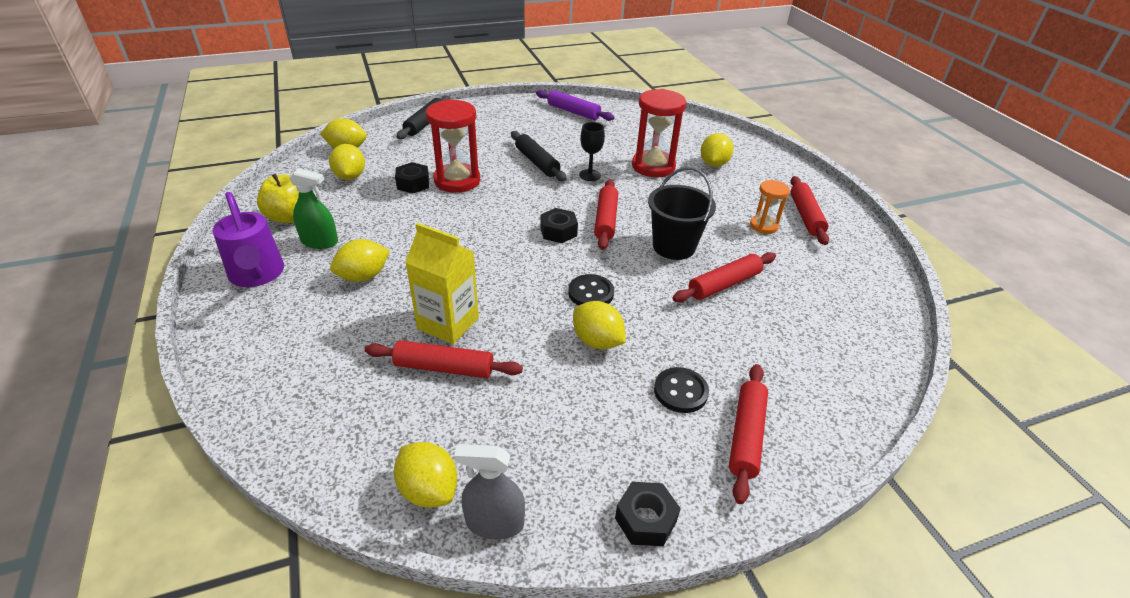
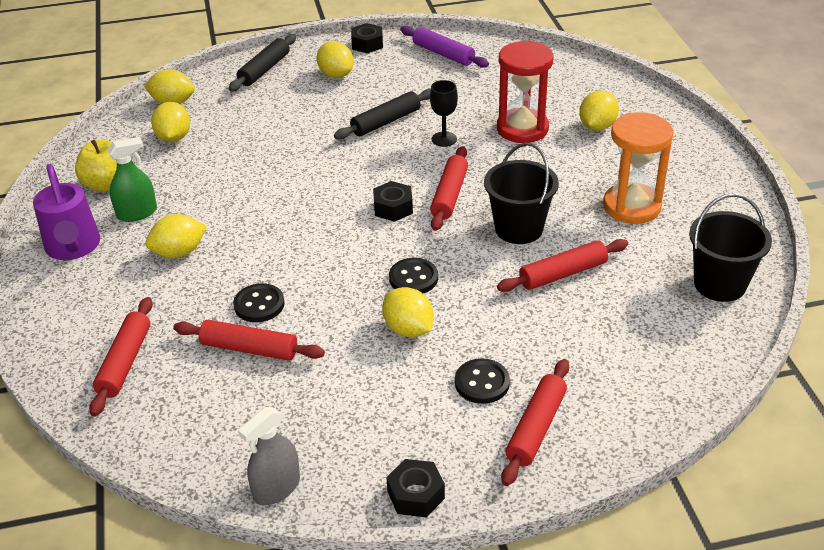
camera: 10 degrees right, 0 degrees up
(319, 242) = (137, 213): green spray bottle -> green spray bottle turned 45 degrees counterclockwise
(413, 184) = (241, 147): black nut -> black nut (367, 44)
(428, 490) = (221, 457): yellow lemon -> yellow lemon (336, 75)
(448, 323) = (259, 305): yellow carton -> black button
(457, 181) = (291, 144): red hourglass -> none
(494, 522) = (276, 488): grey spray bottle -> grey spray bottle turned 60 degrees counterclockwise
(537, 162) = (386, 122): black rolling pin -> black rolling pin turned 75 degrees clockwise
(763, 226) = (632, 206): orange hourglass -> orange hourglass, size x1.79
(805, 216) = (687, 195): red rolling pin -> red rolling pin (125, 362)
(861, 289) = (719, 284): none -> black bucket

